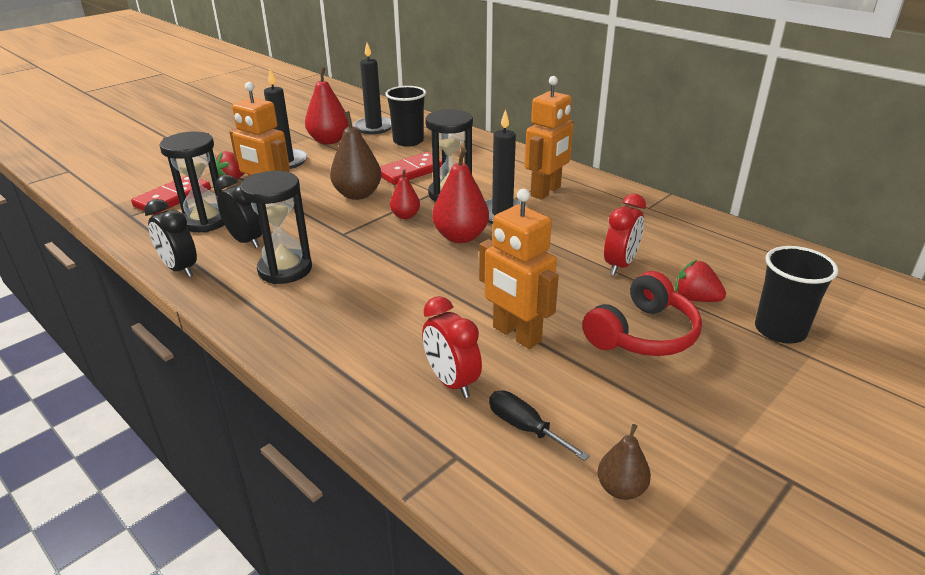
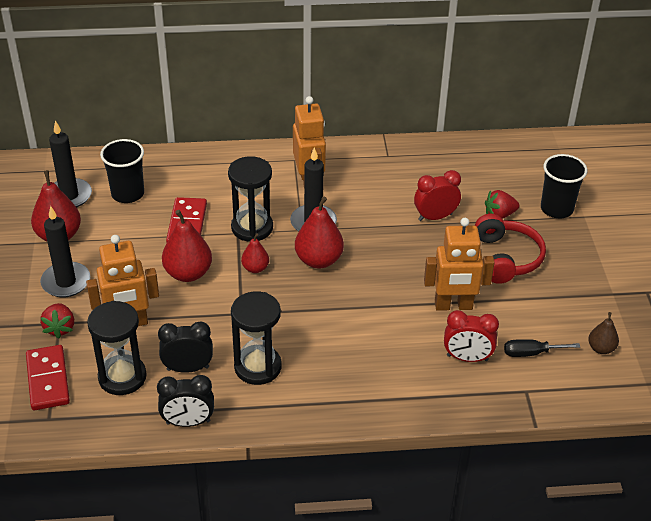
camera: 50 degrees left, 10 degrees up
(358, 194) = (188, 273): brown pear -> red pear
(620, 265) = (435, 217): red clock -> red clock turned 90 degrees counterclockwise

